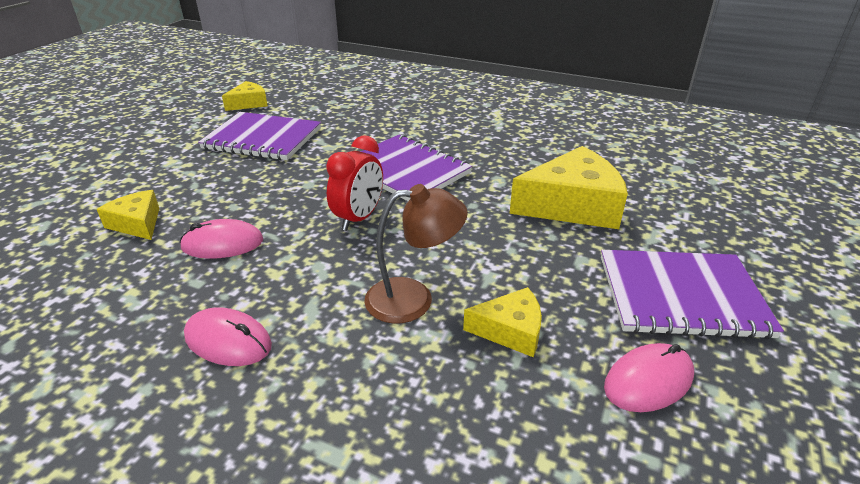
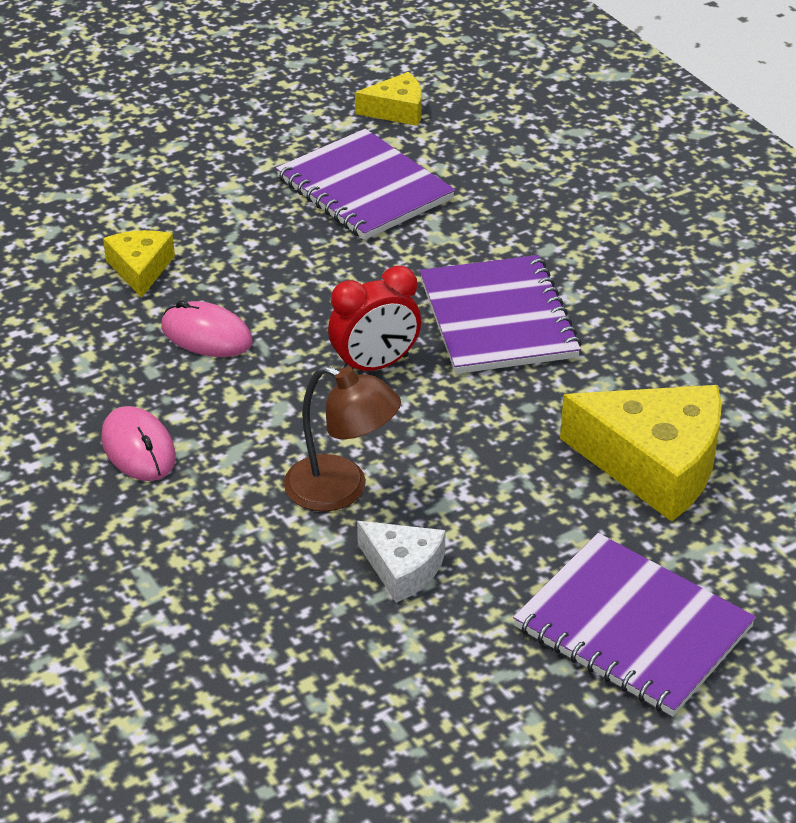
camera: 35 degrees right, 5 degrees up
(510, 330) = (402, 568): yellow cheese -> white cheese
(648, 381) = (480, 678): pink mouse -> none

